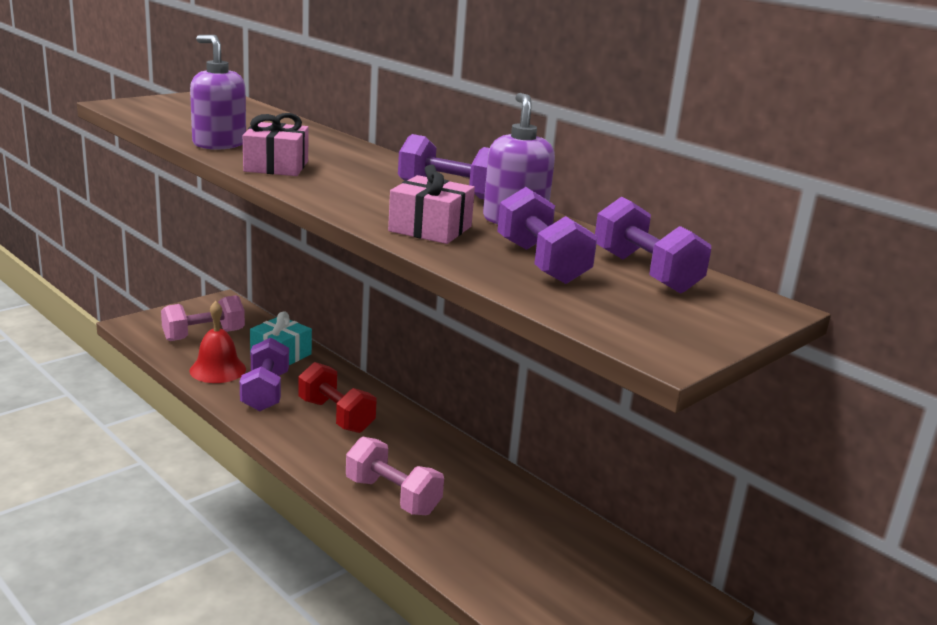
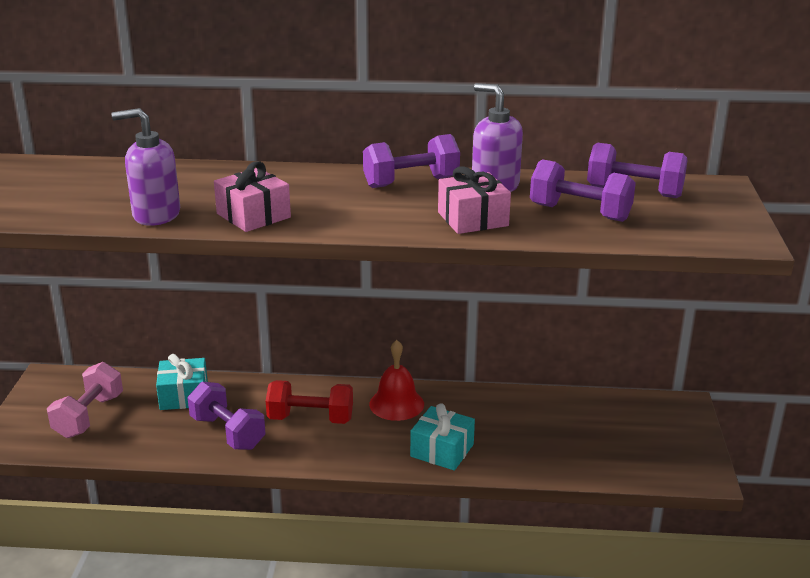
camera: 40 degrees left, 5 degrees up
(218, 369) = (157, 437): red bell -> red bell (396, 404)
(392, 496) = (442, 450): pink dumbbell -> turquoise gift

